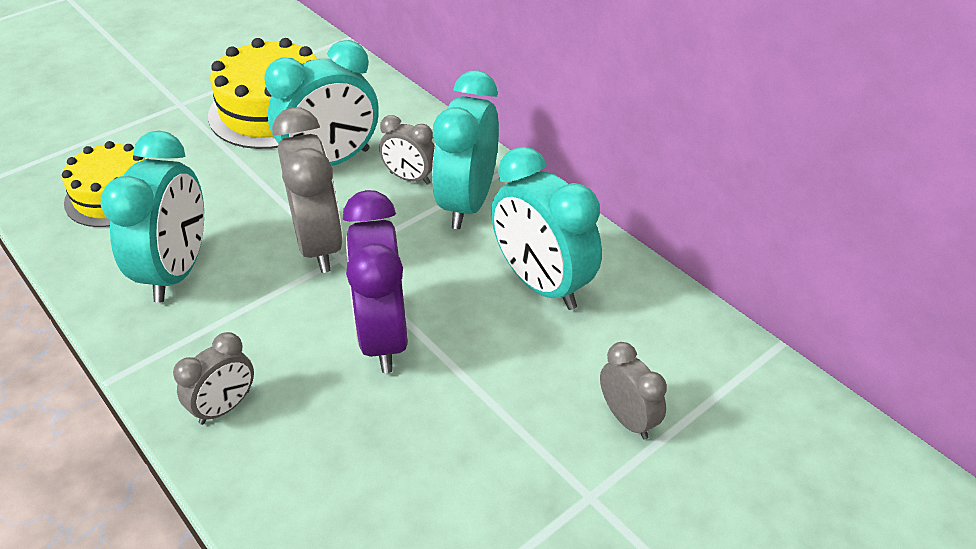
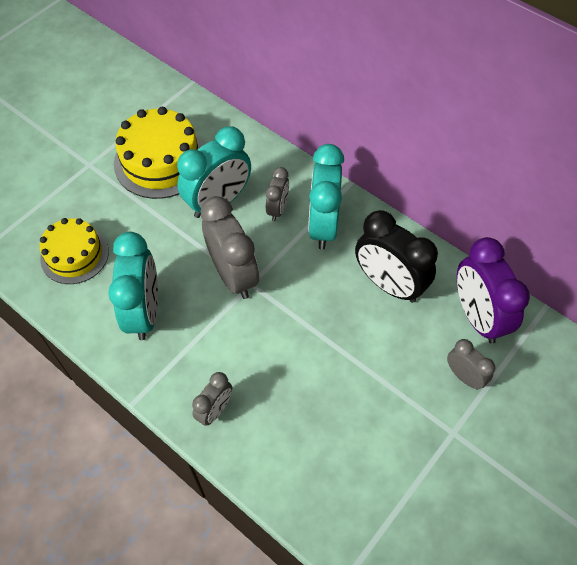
camera: 10 degrees left, 15 degrees up
(383, 337) = (298, 341): purple clock -> purple clock (477, 317)
(410, 178) = (277, 209): grey clock -> grey clock turned 90 degrees counterclockwise
(541, 284) = (388, 284): turquoise clock -> black clock

